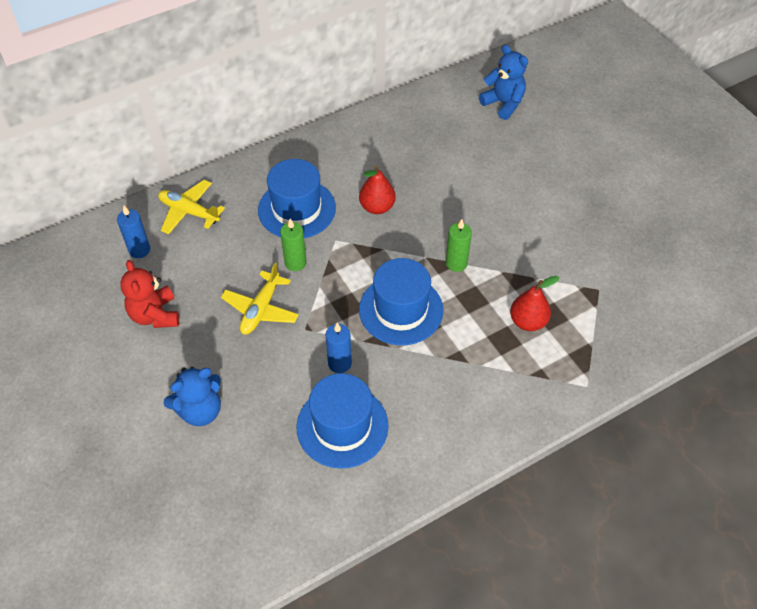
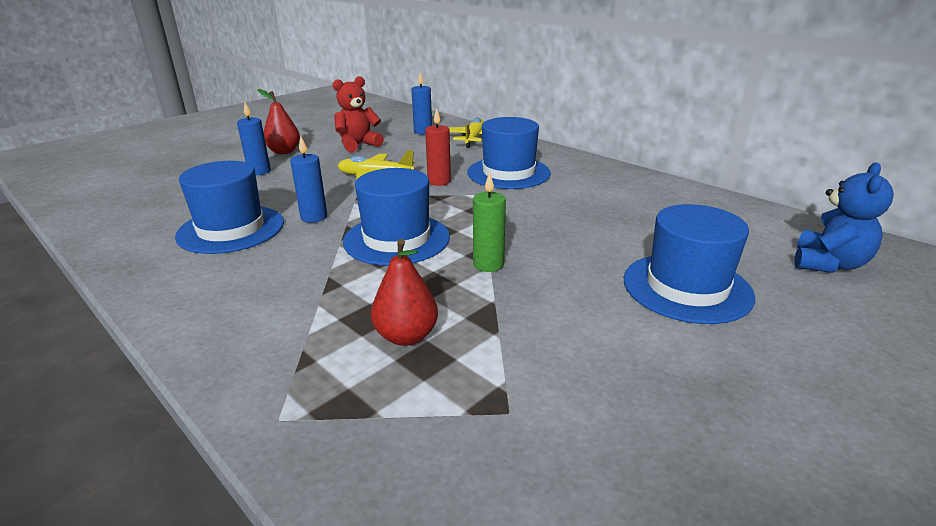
camera: 75 degrees right, 25 degrees down
(200, 410) = (259, 171): blue teddy bear -> blue candle
(295, 263) = (439, 181): green candle -> red candle
(377, 207) = (543, 207): red pear -> red pear (284, 151)
(511, 177) = (686, 287): none -> blue hat

